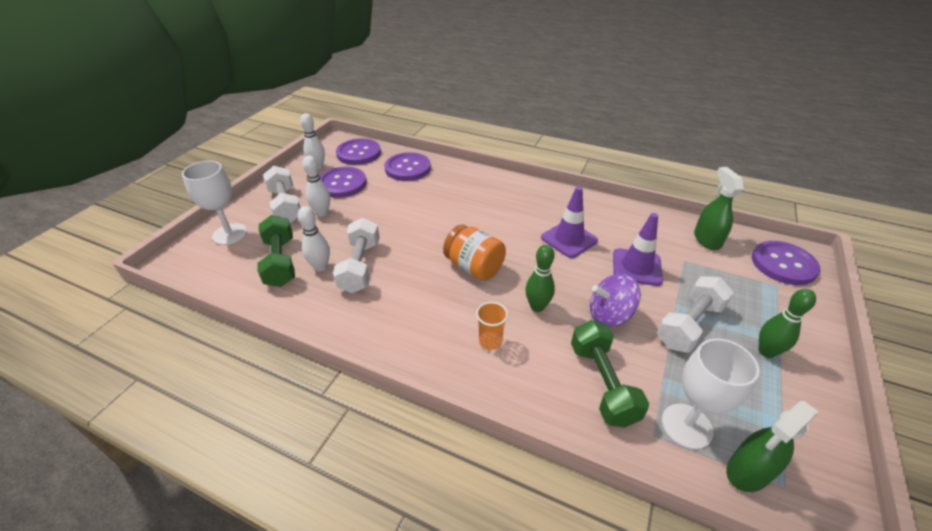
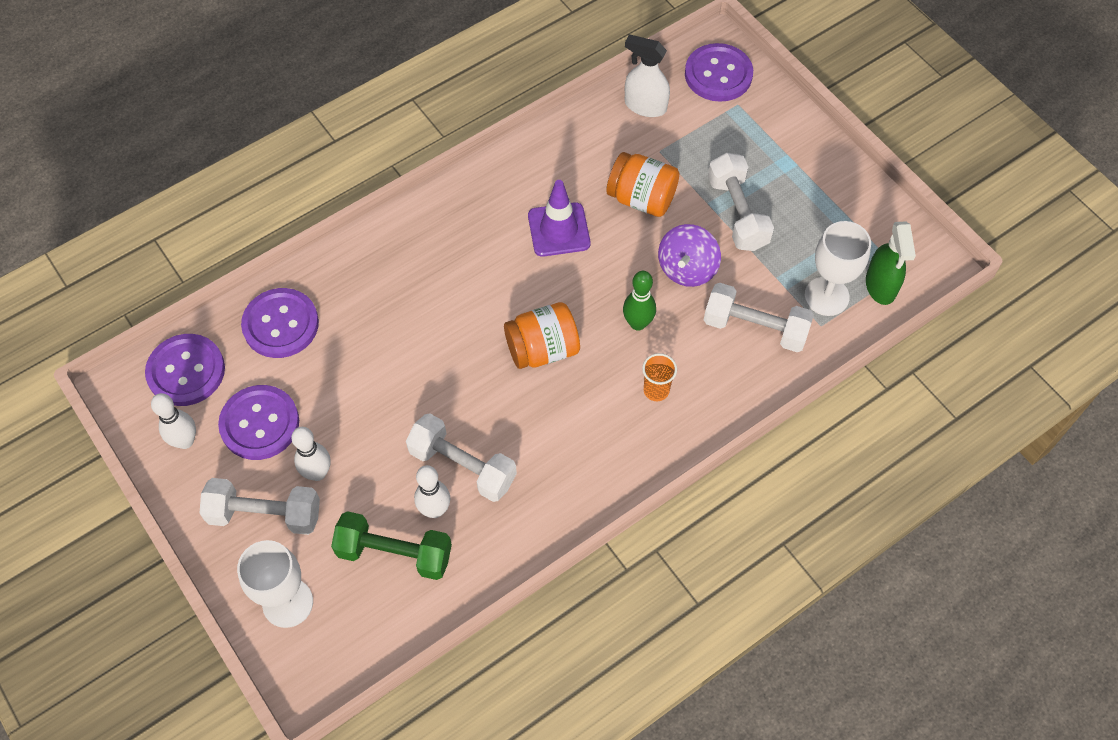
camera: 60 degrees left, 20 degrees up
(602, 383) = (755, 328): green dumbbell -> white dumbbell
(636, 267) = (641, 198): purple traffic cone -> orange jar
(707, 239) = (645, 106): green spray bottle -> white spray bottle
(766, 352) = (798, 181): green bowling pin -> none

